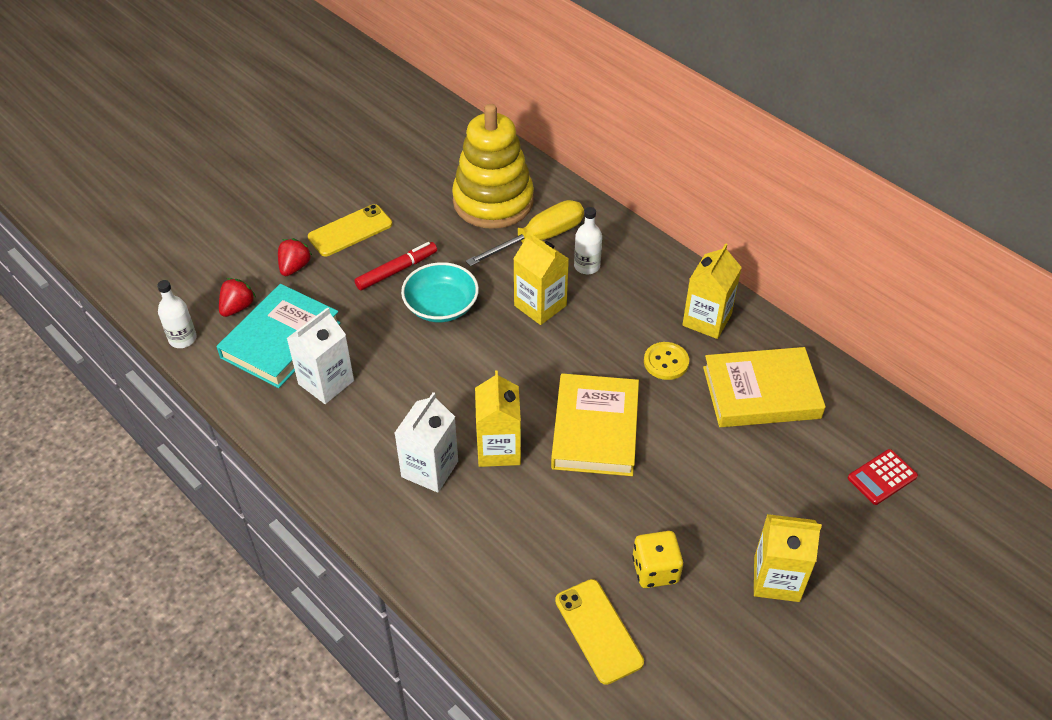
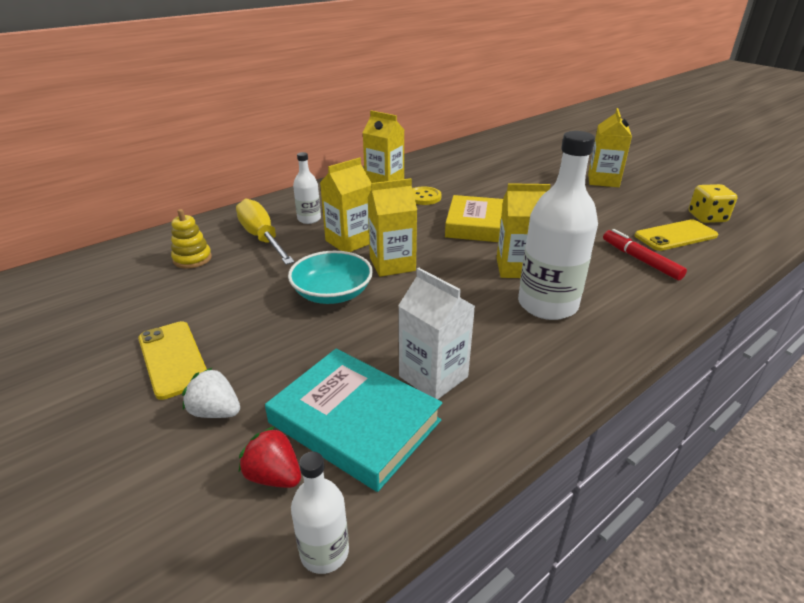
camera: 85 degrees left, 15 degrees down
(294, 267) = (215, 412): red strawberry -> white strawberry
(396, 270) = (265, 322): red marker -> red marker (640, 260)
(430, 469) = (547, 304): white carton -> white bottle
(493, 201) = (192, 259): yellow stacking toy -> yellow stacking toy, size x0.43
(497, 344) = (392, 264): none -> yellow carton
(655, 570) = (614, 214): yellow dice -> yellow dice (707, 217)
(761, 392) = (454, 171): yellow book -> none
(882, 477) = (519, 149): red calculator -> none

